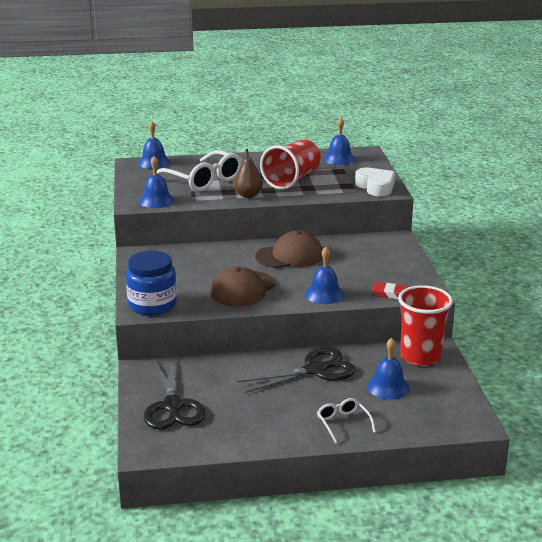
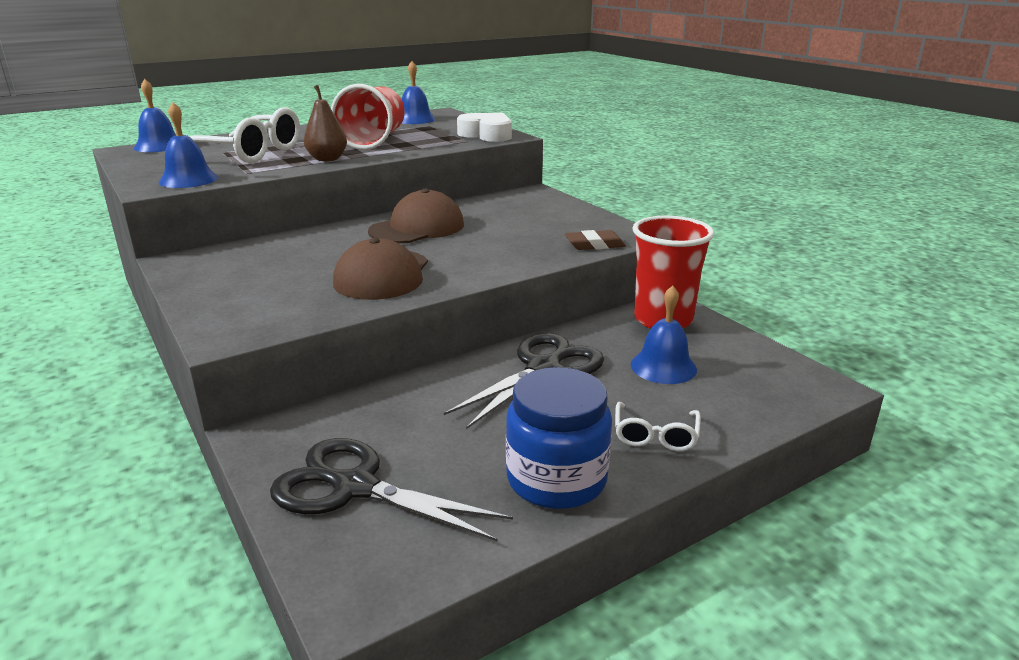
camera: 25 degrees left, 0 degrees up
(152, 305) = (245, 322): blue jar -> blue jar (556, 479)
(172, 406) = (354, 487): black scissors -> black scissors turned 150 degrees clockwise
(324, 294) = (506, 260): blue bell -> none
(343, 423) = (655, 435): white glasses -> white glasses turned 120 degrees counterclockwise
(392, 294) = (594, 245): red eraser -> brown eraser

